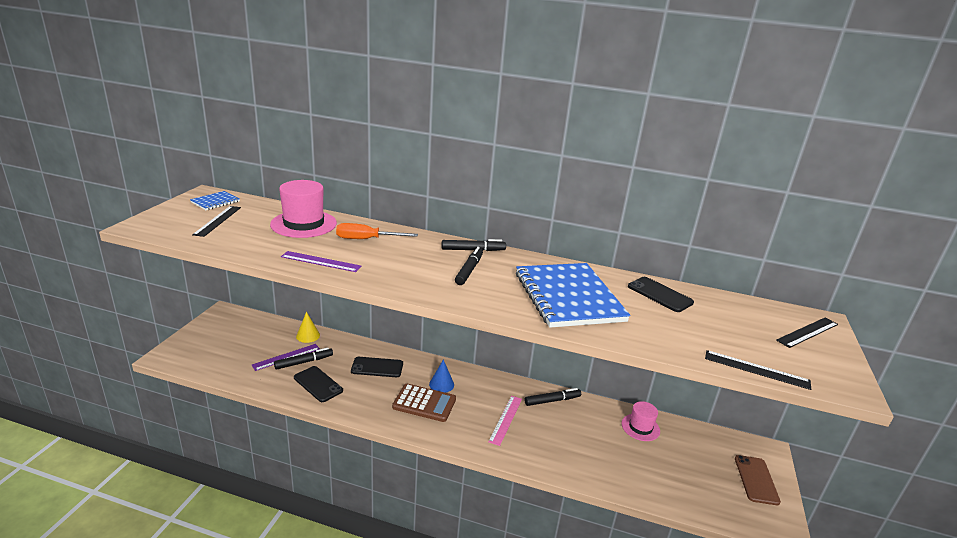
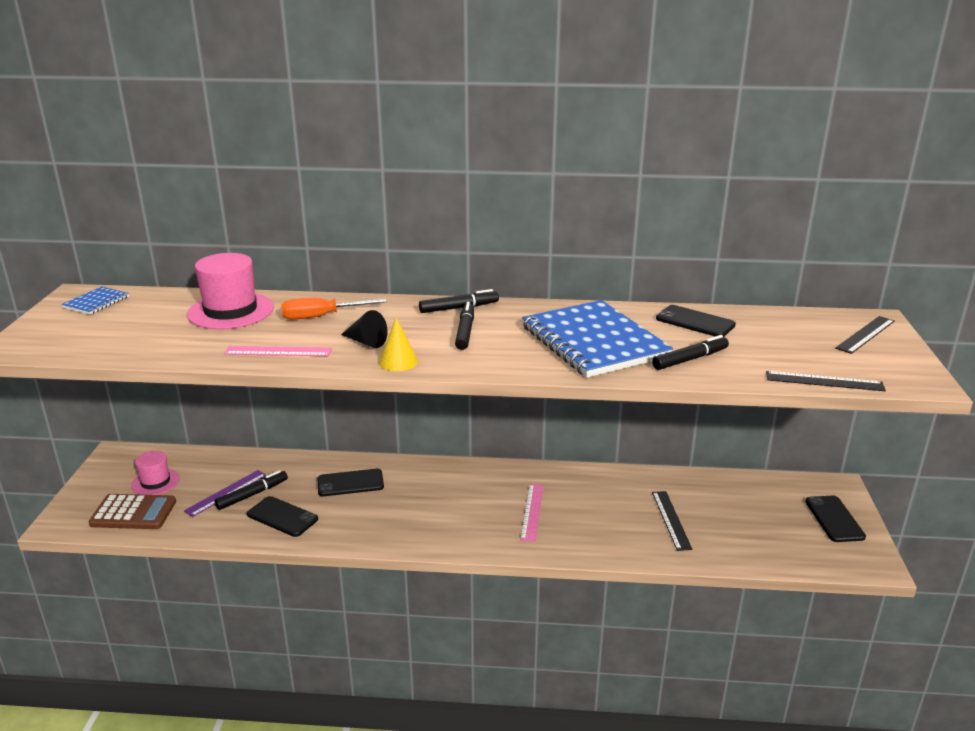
camera: 10 degrees left, 0 degrees up
(218, 220) = (114, 324): black ruler -> black ruler (671, 520)
(308, 336) = (243, 462): yellow cone -> yellow cone (398, 361)
(321, 261) = (278, 351): purple ruler -> pink ruler
(389, 265) = (366, 342): none -> black cone
(424, 403) = (426, 513): brown calculator -> brown calculator (133, 513)
(441, 384) = (439, 487): blue cone -> none
(552, 401) = (580, 480): black marker -> black marker (690, 359)
(640, 427) = (691, 489): pink hat -> pink hat (155, 482)
(756, 480) = (834, 519): brown phone -> black phone

